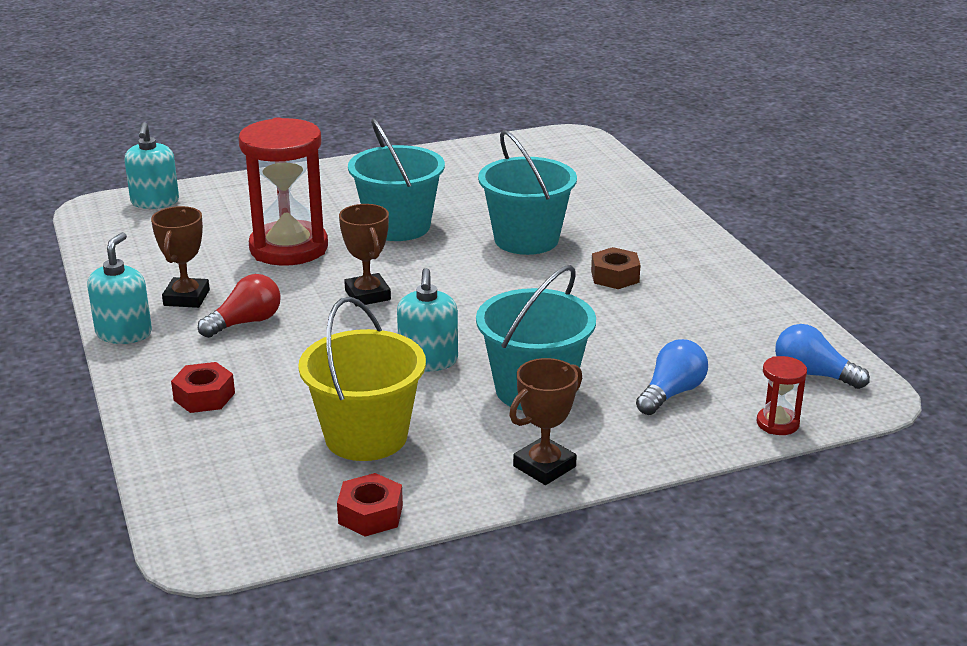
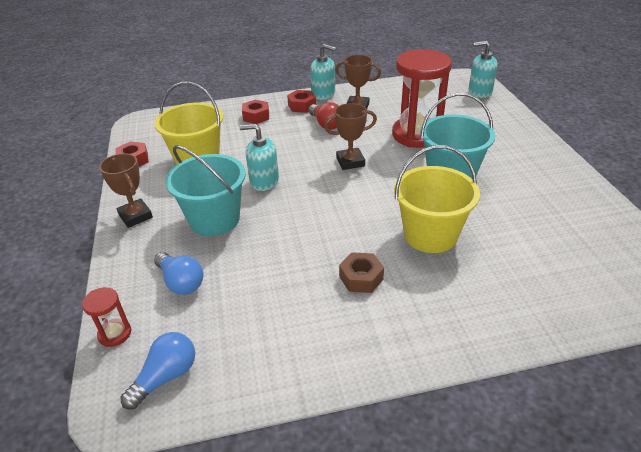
camera: 100 degrees right, 10 degrees up
(169, 351) = (302, 106): none -> red nut
(526, 239) = (430, 235): turquoise bucket -> yellow bucket

